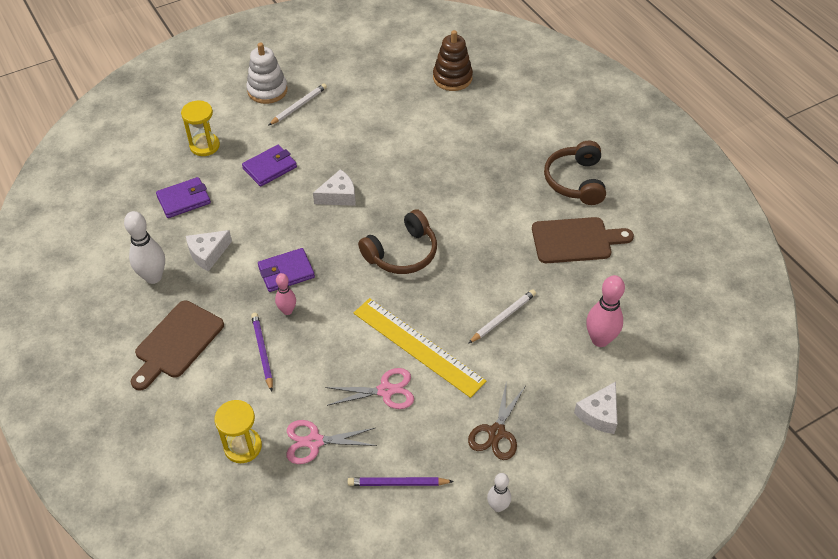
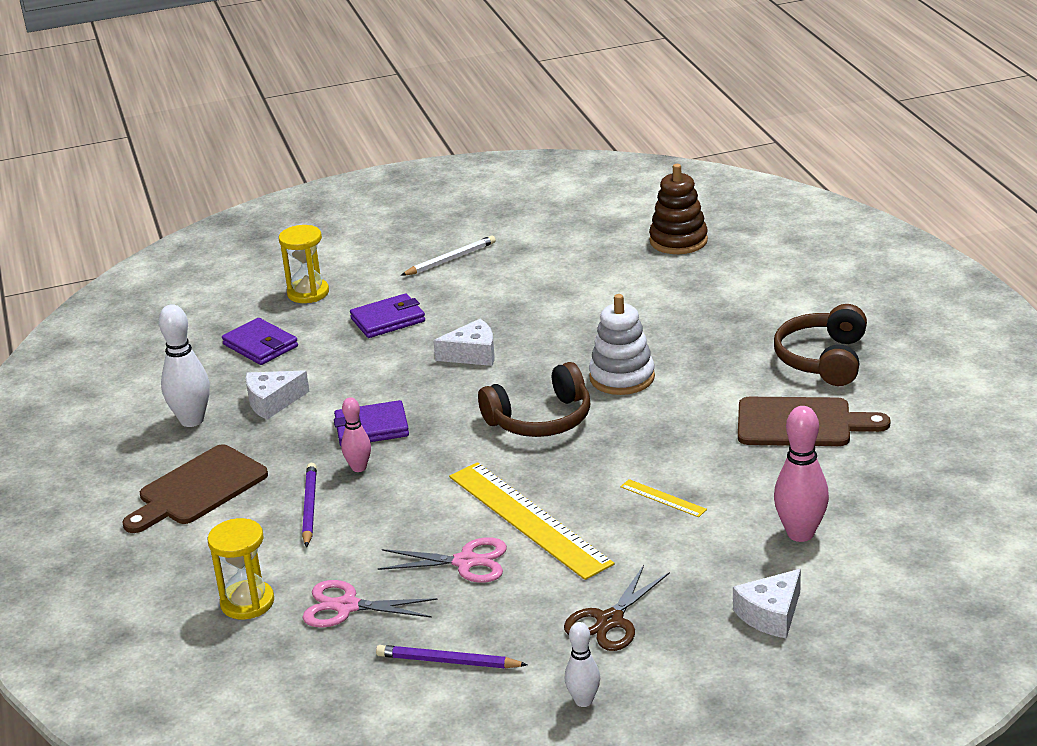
camera: 15 degrees right, 20 degrees down
(184, 200) = (260, 345): purple wallet -> purple wallet turned 60 degrees clockwise
(267, 90) = (413, 241): white stacking toy -> white stacking toy (622, 377)
(503, 317) = (663, 498): white pencil -> yellow ruler

